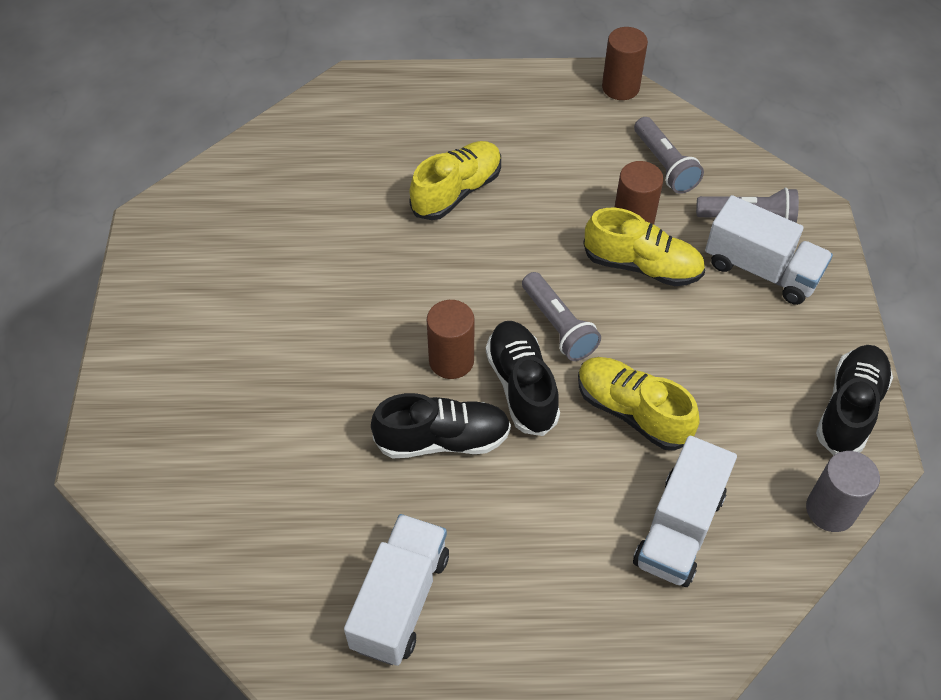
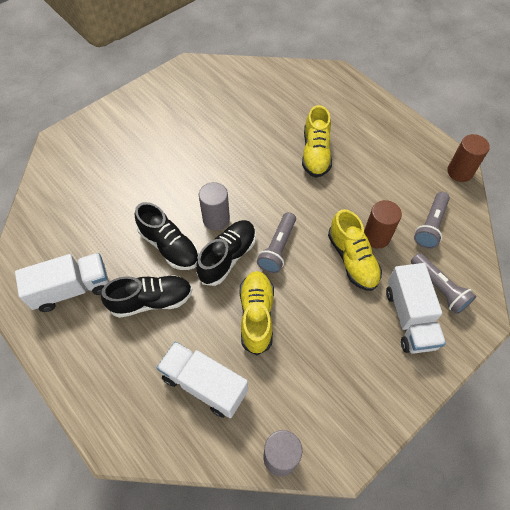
camera: 50 degrees right, 5 degrees up
(451, 360) = (216, 219): brown cylinder -> grey cylinder
(457, 191) = (315, 153): yellow shoe -> yellow shoe turned 90 degrees clockwise
(679, 528) = (204, 384): white truck -> white truck turned 45 degrees clockwise
(849, 409) = (359, 426): black shoe -> black shoe (151, 301)

